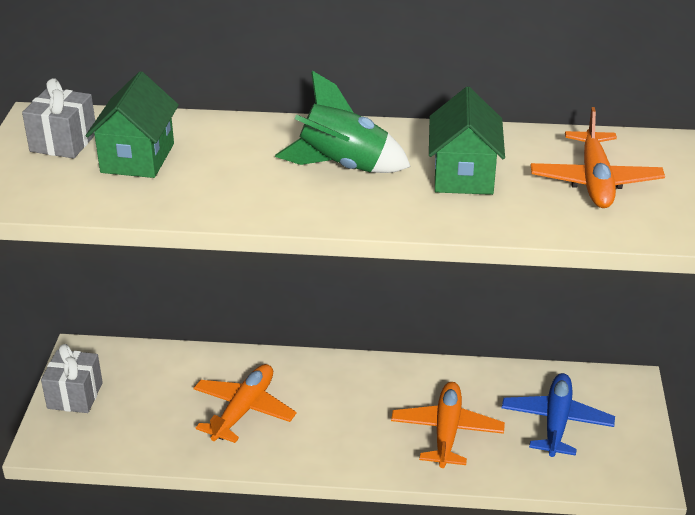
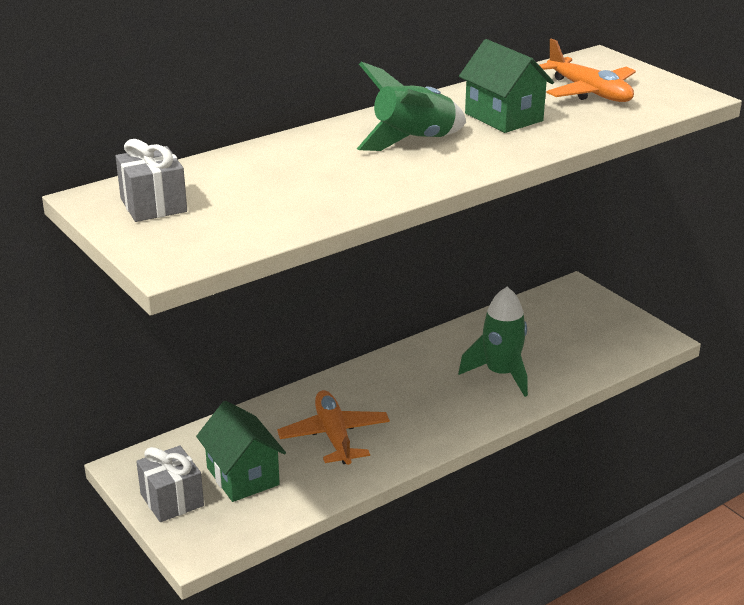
camera: 40 degrees left, 5 degrees down
(137, 158) = (242, 192): green house -> green house (243, 476)
(447, 431) = (501, 374): orange plane -> green rocket
(556, 422) = (562, 333): blue plane -> none

